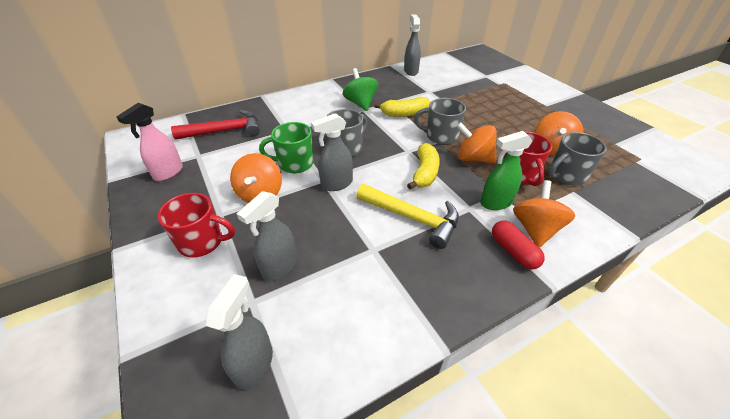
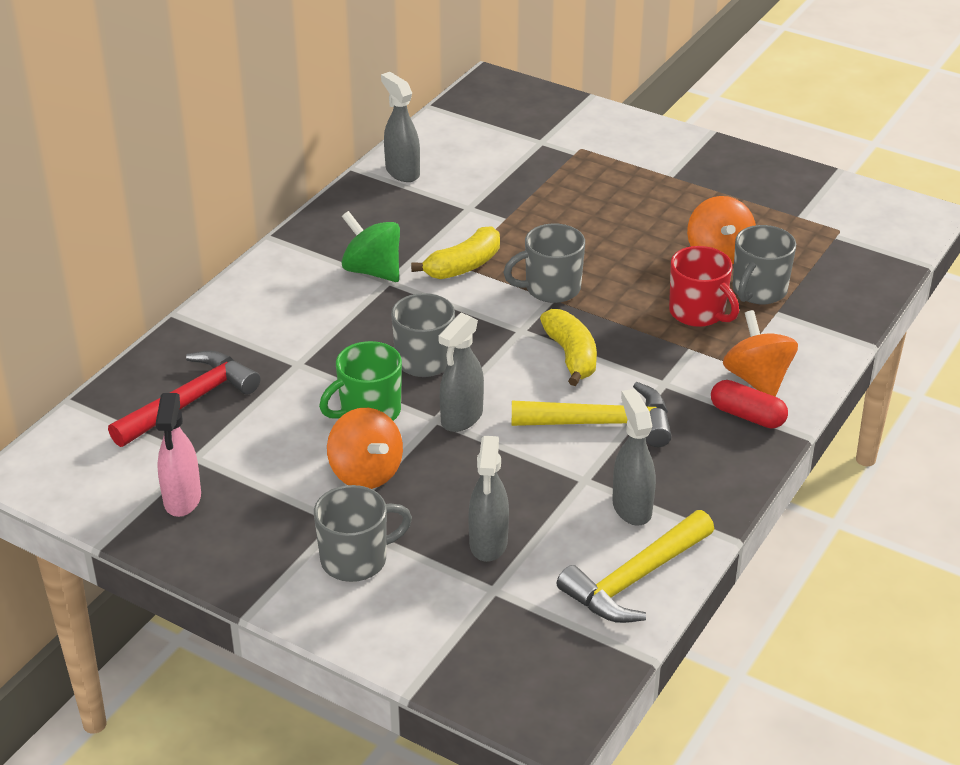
camera: 30 degrees left, 5 degrees down
(202, 242) = (356, 559): red mug -> grey mug
(254, 364) = (556, 635): grey spray bottle -> grey spray bottle (631, 507)
(346, 344) = (635, 579): none -> yellow hammer
(473, 158) = (622, 309): orange spinning top -> none
(495, 203) = (691, 363): green spray bottle -> none

